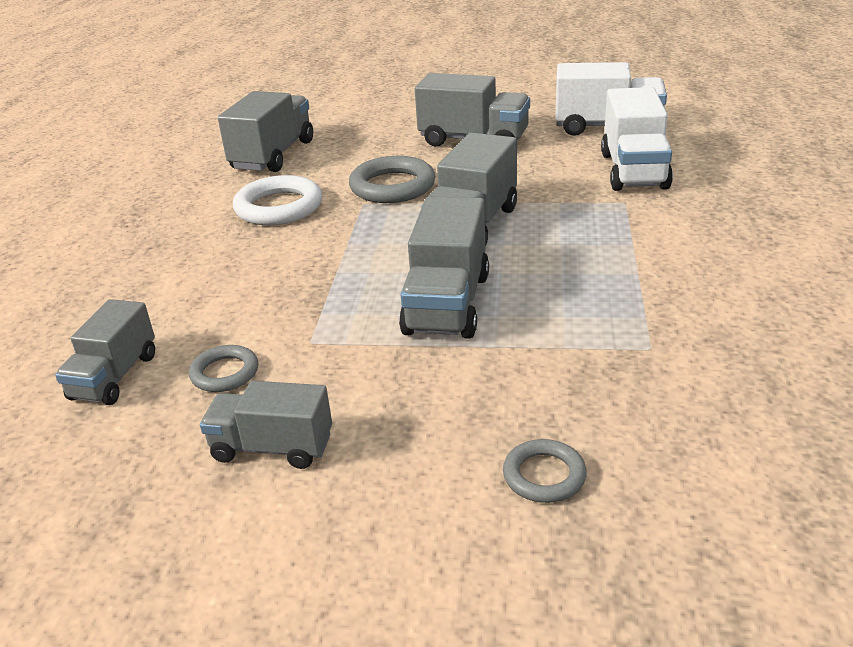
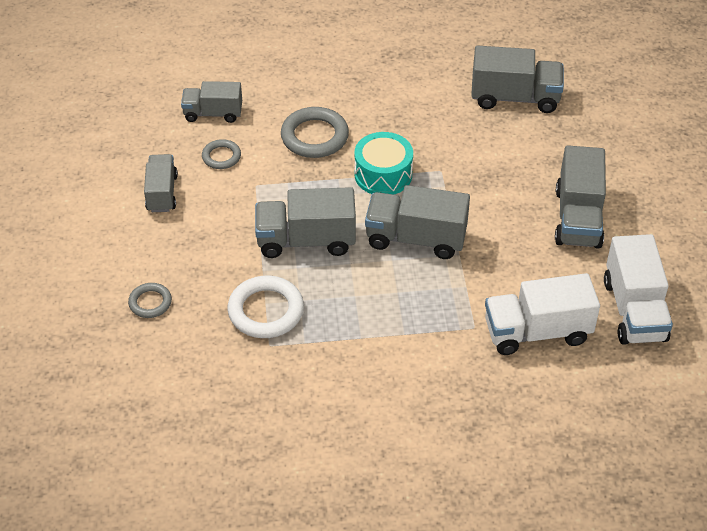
camera: 75 degrees right, 15 degrees up
(279, 207) = (424, 125): white ring -> white ring (266, 311)
(349, 239) = (383, 174): none -> turquoise drum
(392, 186) = (472, 182): grey ring -> grey ring (314, 136)

